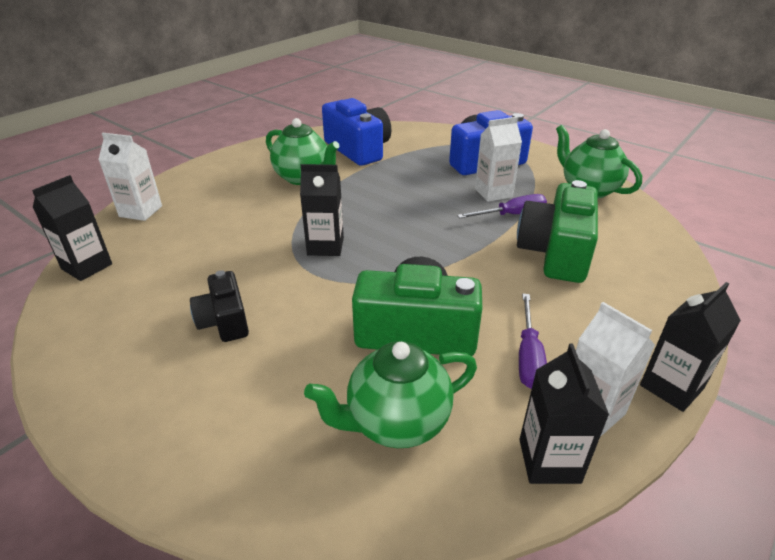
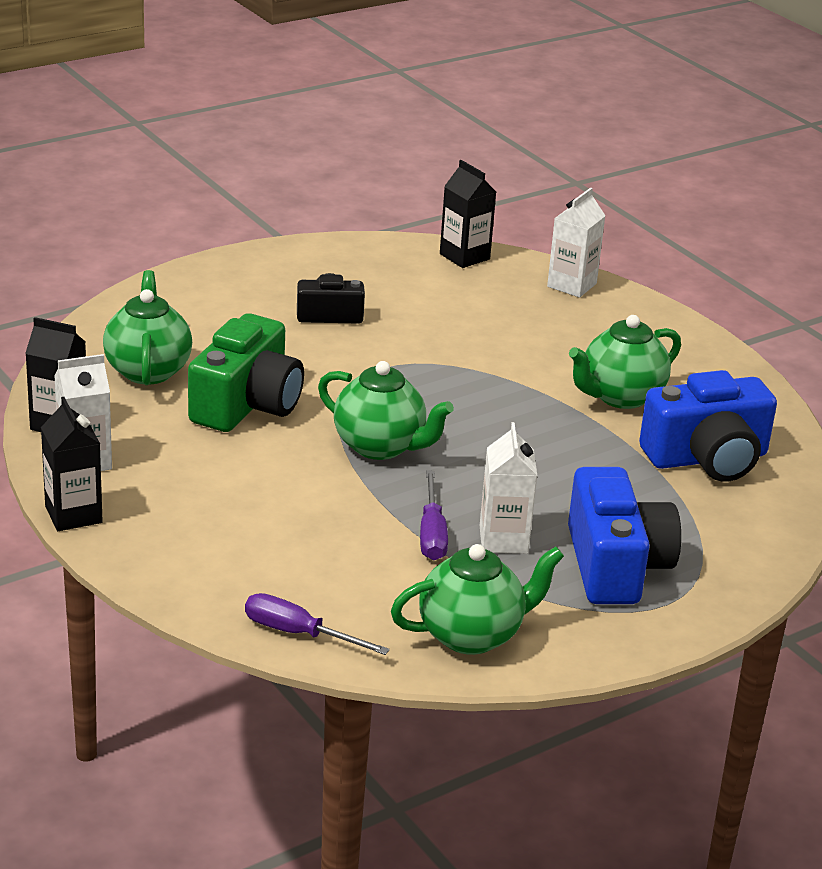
camera: 105 degrees right, 5 degrees down
(325, 246) = (430, 383): black carton -> none
(429, 251) = (380, 446): none -> green teapot
(528, 356) = (169, 453): purple screwdriver -> purple screwdriver (298, 633)
(555, 252) = (323, 535): green camera -> none

